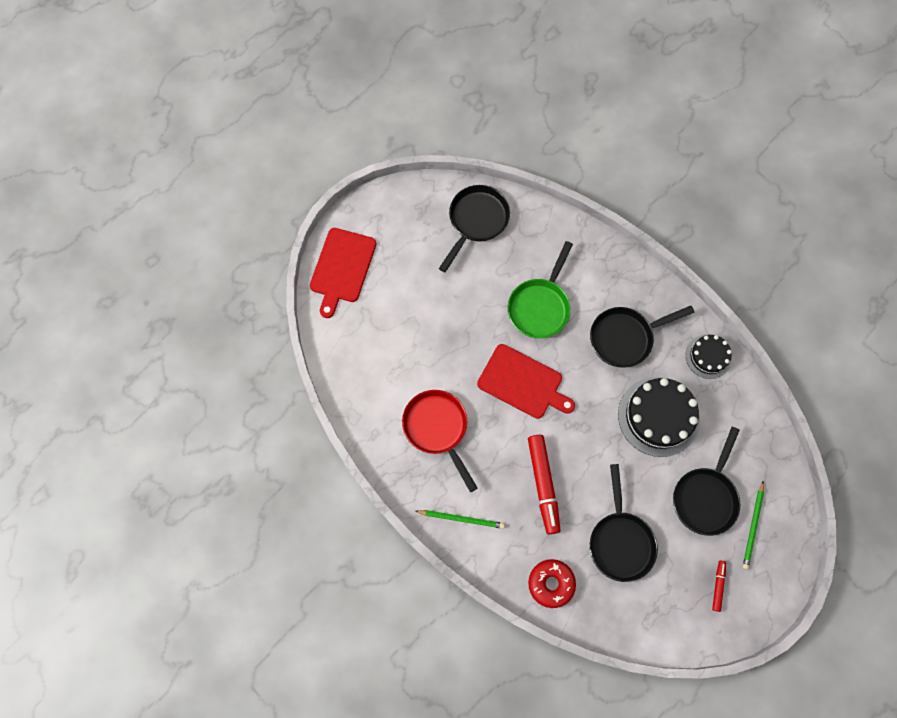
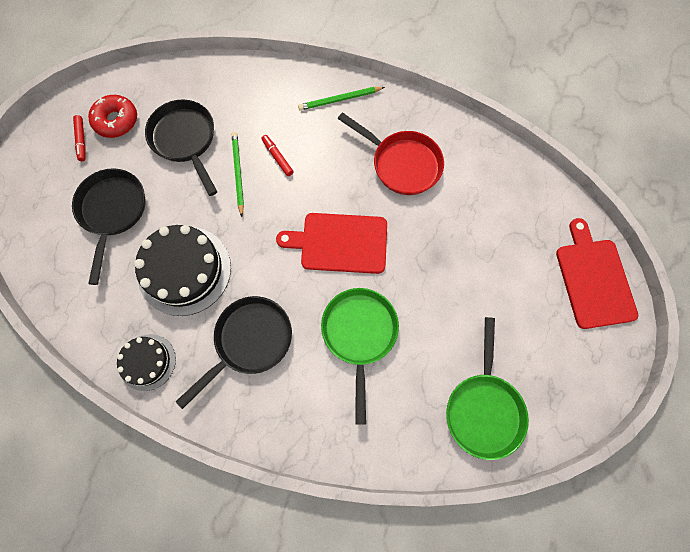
camera: 155 degrees right, 0 degrees up
(476, 221) = (483, 408): black pan -> green pan
(543, 484) = (277, 157): red marker -> red marker, size x0.49
(551, 583) = (237, 83): red donut -> red donut (116, 121)
(753, 526) = (58, 204): green pencil -> green pencil (238, 173)

